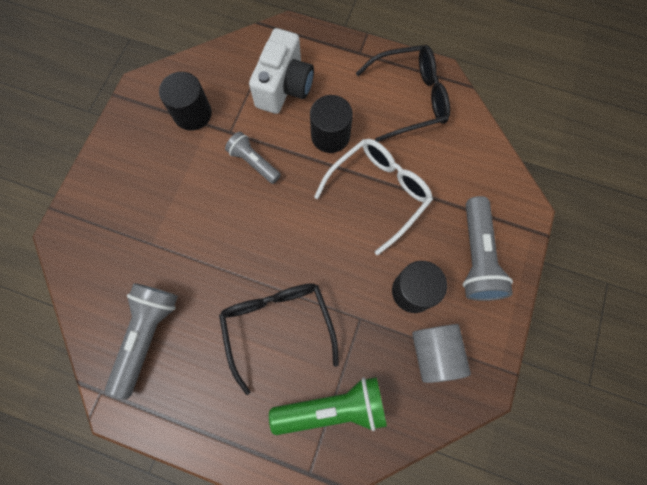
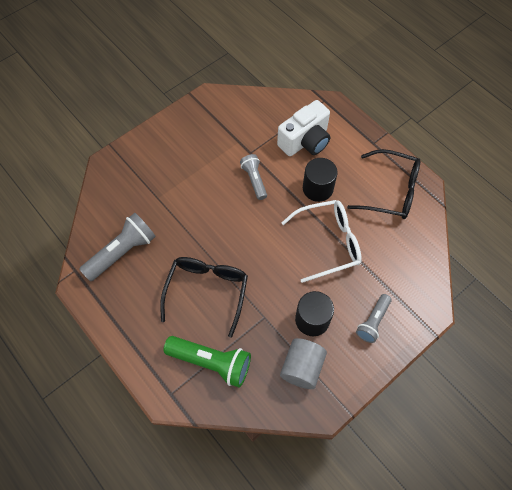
camera: 30 degrees right, 10 degrees down
(192, 114) = (232, 129): black cylinder -> none
(476, 256) = (373, 321): grey flashlight -> grey flashlight, size x0.62

